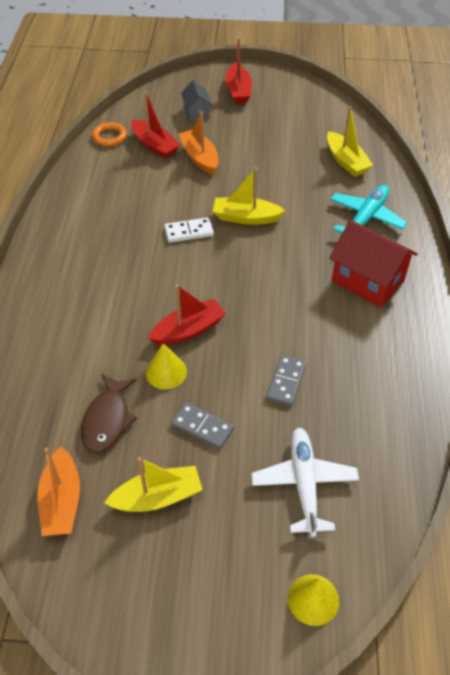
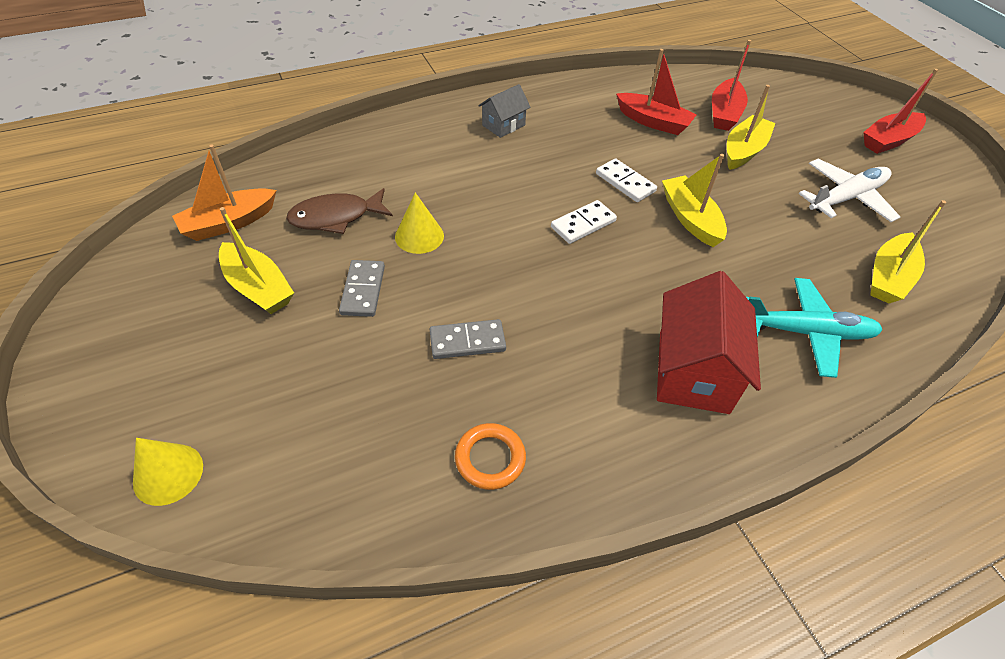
camera: 60 degrees right, 0 degrees up
(109, 137) = (701, 81): orange ring -> orange ring (490, 458)
(188, 330) = (486, 232): red boat -> red boat (653, 122)
(196, 113) = (811, 123): grey house -> grey house (503, 125)
(200, 158) = (744, 151): orange boat -> yellow boat
(215, 273) = (583, 224): none -> white domino
(304, 484) = (326, 410): white plane -> white plane (845, 198)

